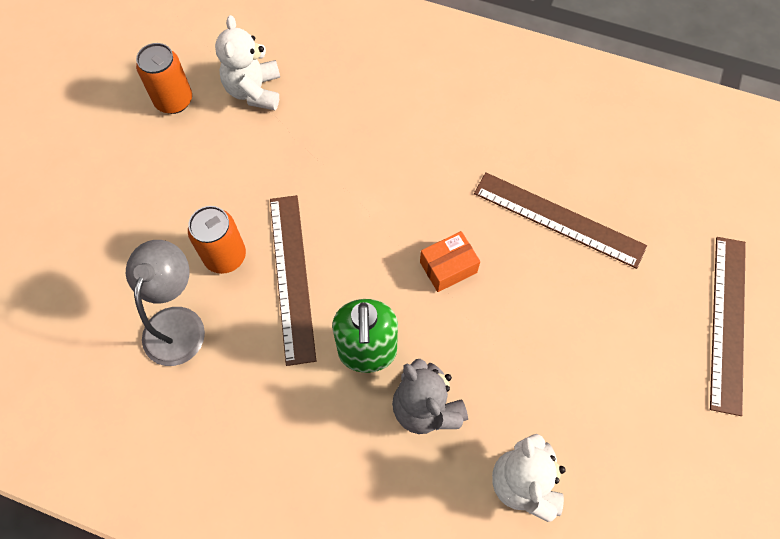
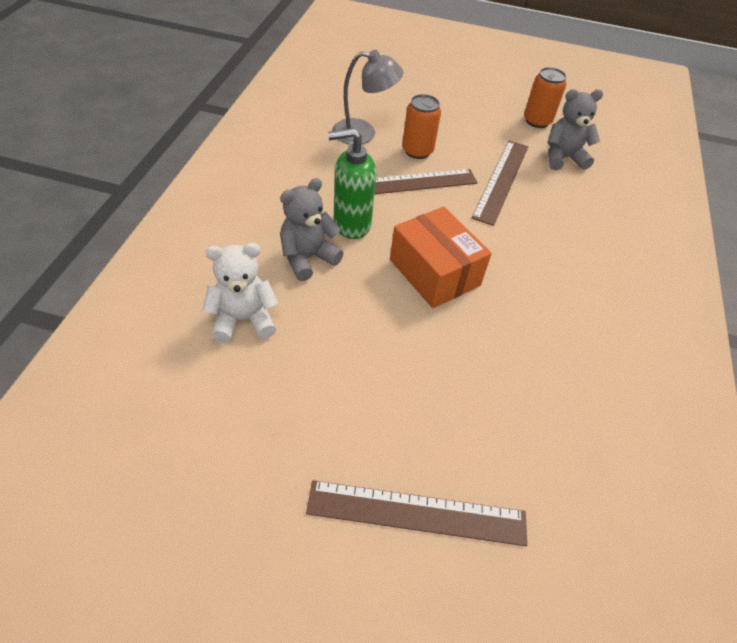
camera: 80 degrees right, 15 degrees down
(254, 91) = (563, 158): white teddy bear -> grey teddy bear
(448, 267) = (434, 272): orange box -> orange box, size x1.82
(558, 219) = (505, 355): brown ruler -> brown ruler (501, 180)

